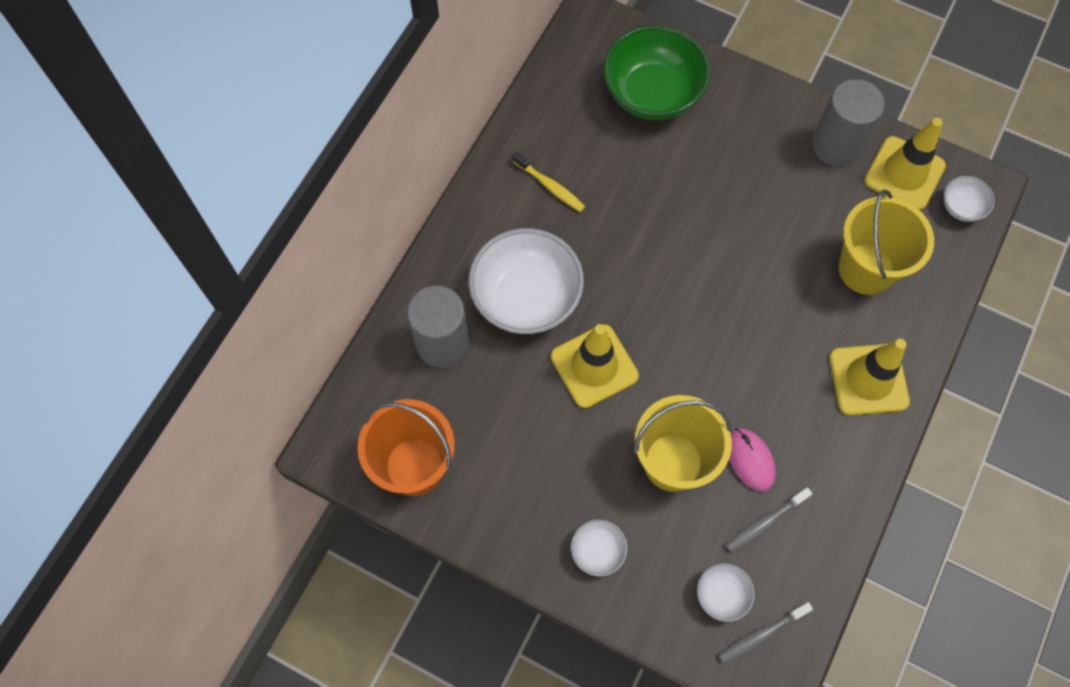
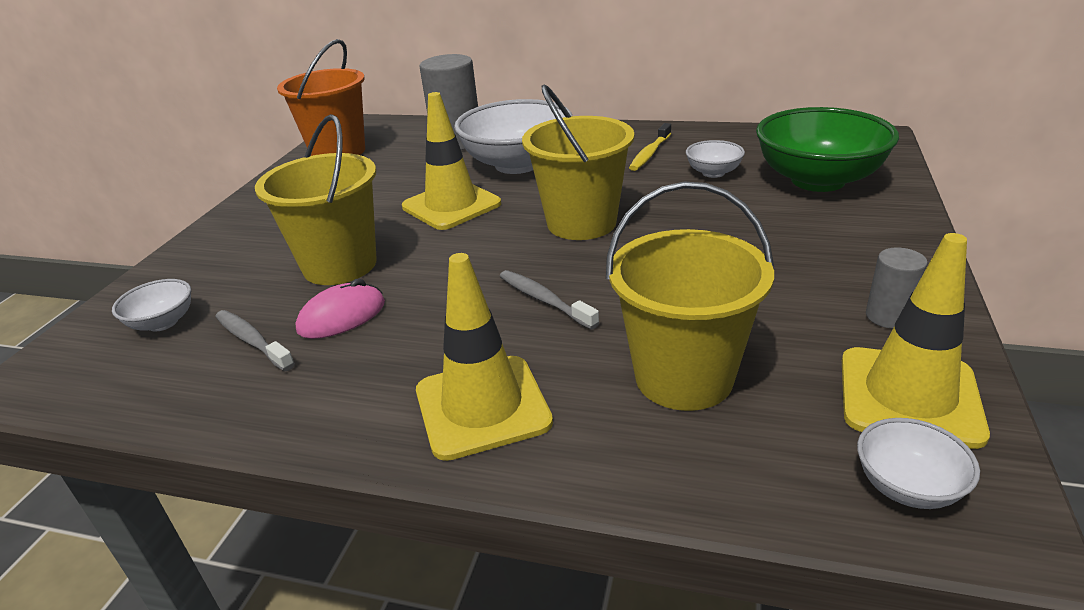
camera: 80 degrees right, 35 degrees down
(597, 551) = (240, 240): white bowl -> white bowl (713, 173)
(663, 274) = (581, 223): none -> yellow bucket
(761, 634) = (97, 360): grey toothbrush -> grey toothbrush (544, 300)
(836, 145) = (888, 316): grey cylinder -> grey cylinder, size x0.51

